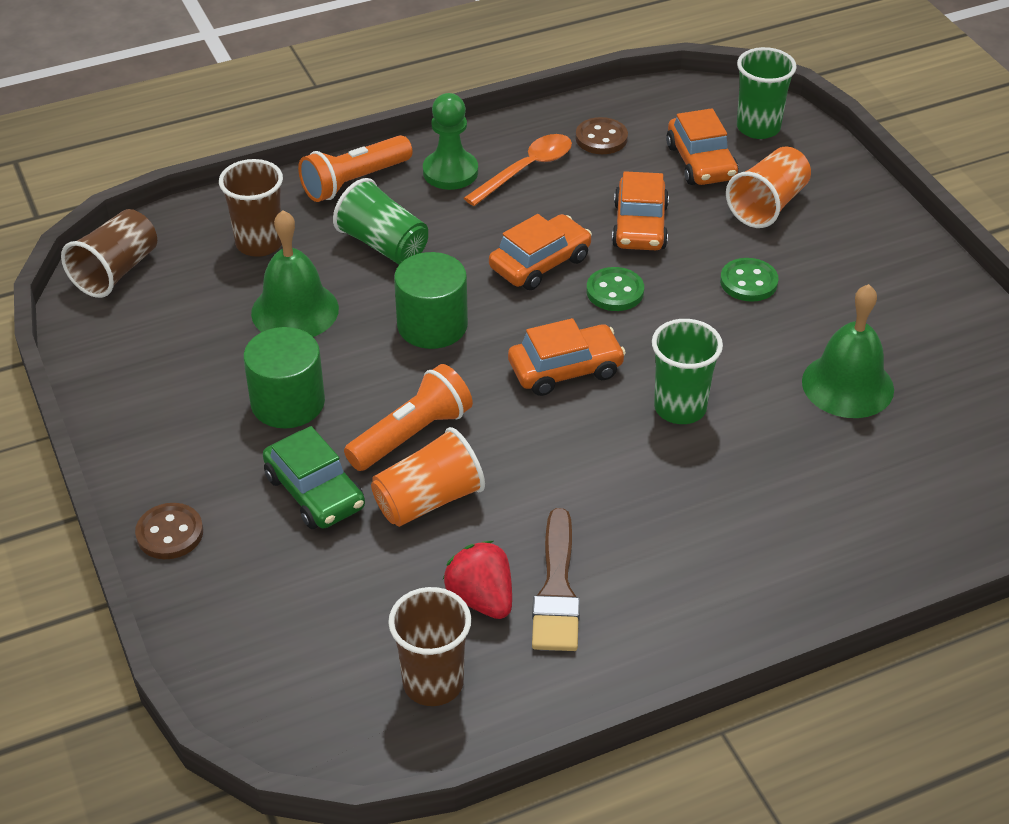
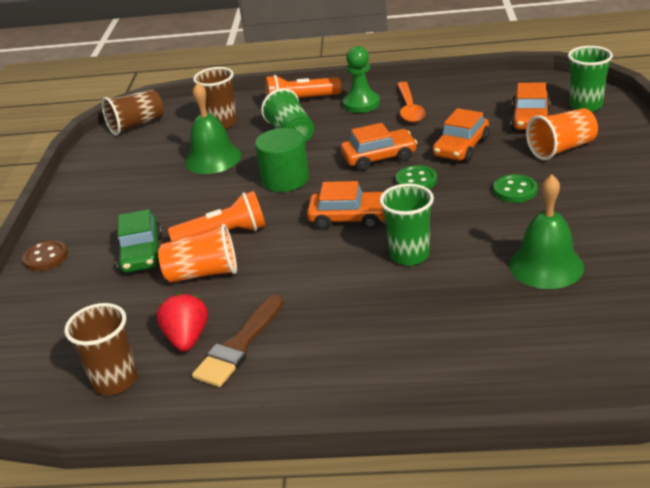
camera: 30 degrees right, 10 degrees down
(288, 402) = (168, 204): green cylinder -> none
(526, 170) = (409, 108): orange spoon -> orange spoon turned 105 degrees clockwise
(601, 138) = (471, 98): brown button -> none

